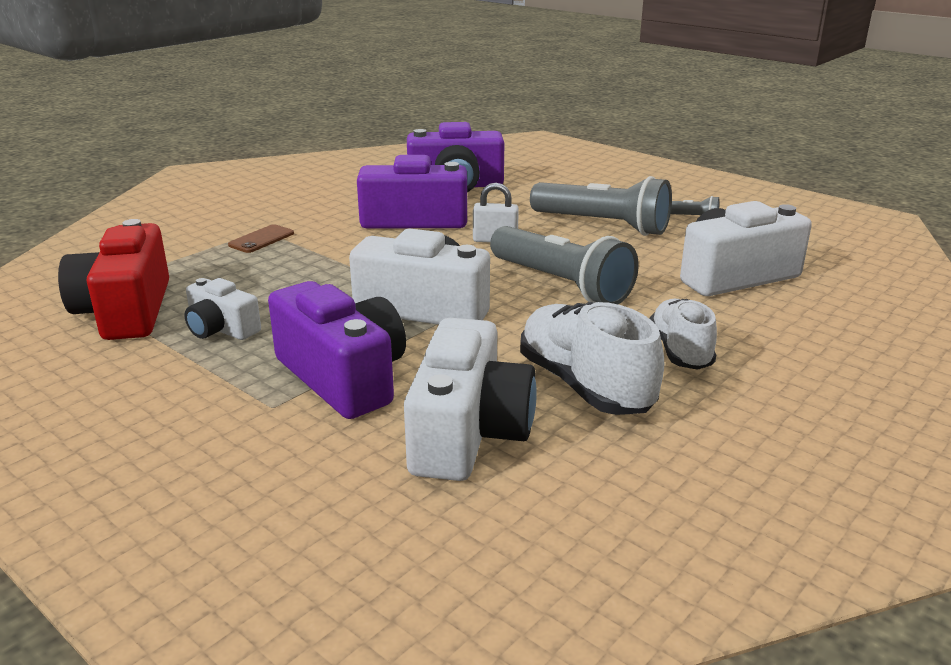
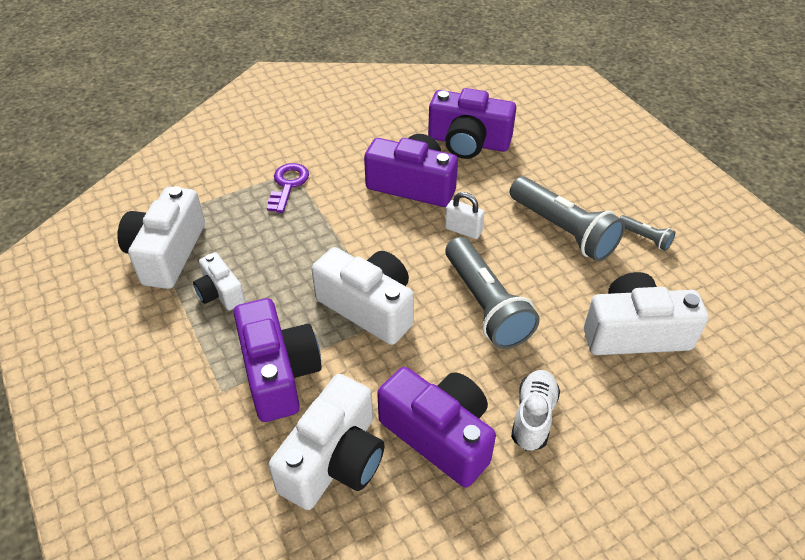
camera: 20 degrees right, 20 degrees up
(126, 311) = (167, 253): red camera -> white camera
(261, 239) = (288, 185): brown phone -> purple key
(584, 385) = (439, 435): white shoe -> purple camera

